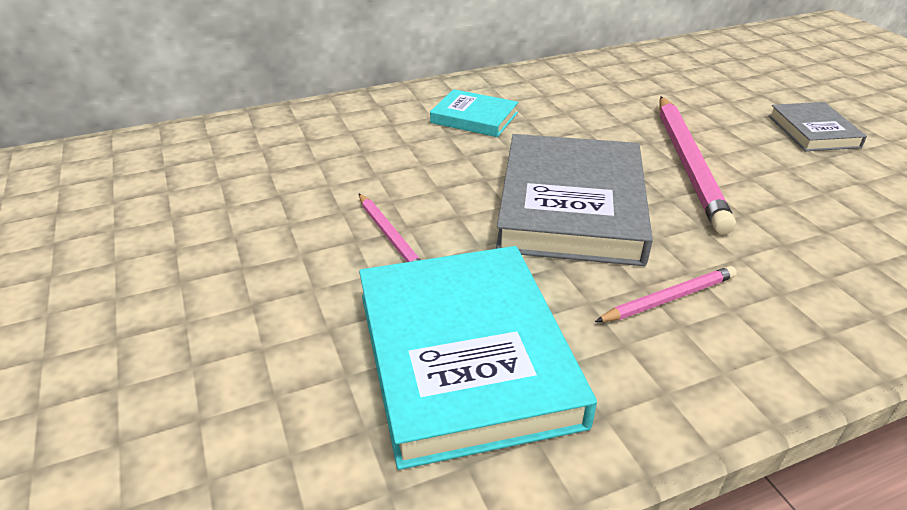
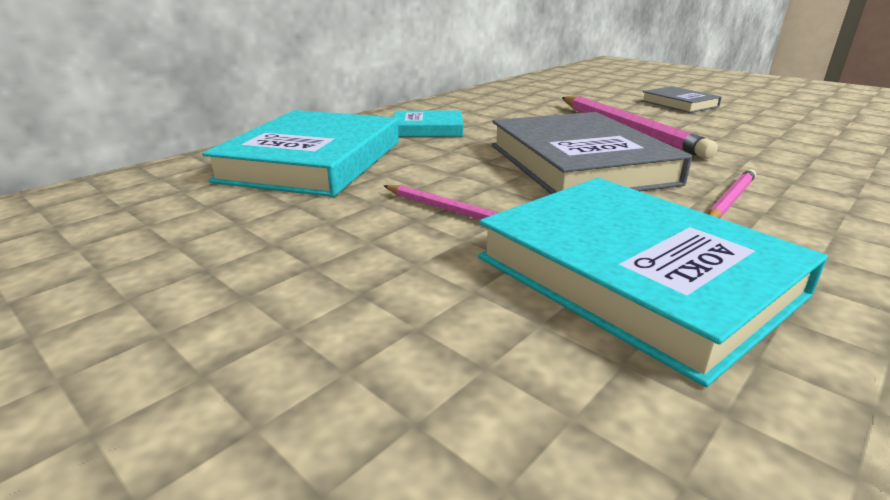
camera: 25 degrees left, 10 degrees down
(334, 143) = (313, 161): none -> turquoise book

